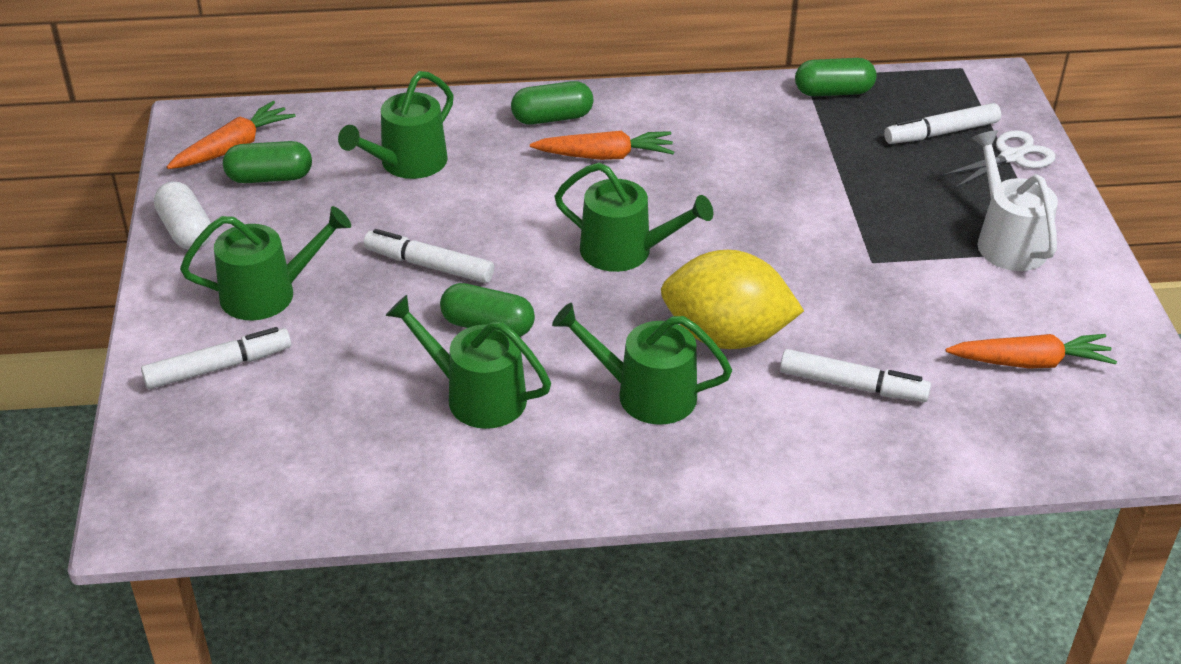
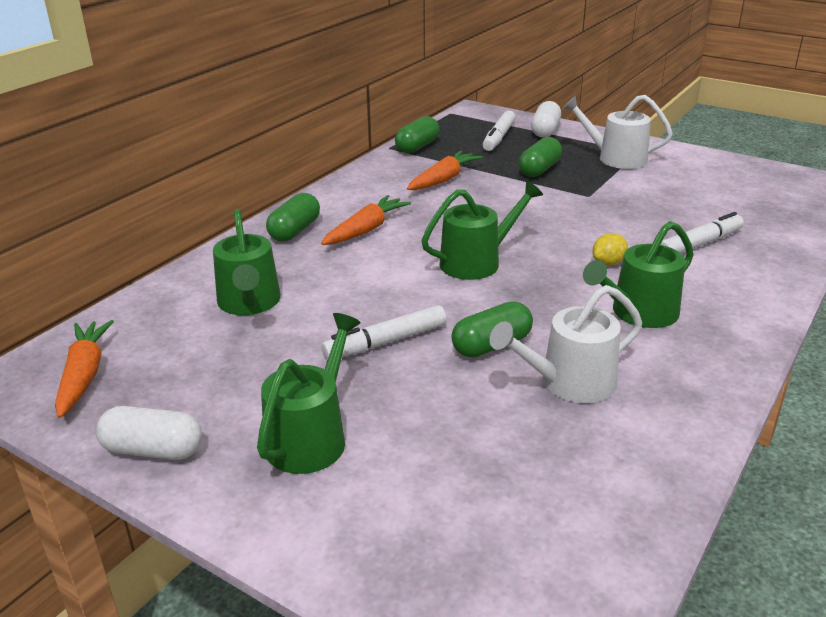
camera: 50 degrees left, 10 degrees down
(217, 367) = (375, 511): white marker -> none
(270, 177) = (157, 373): green capsule -> green capsule (539, 169)
(477, 396) = (570, 383): green watering can -> white watering can
(726, 336) = (608, 263): yellow lemon -> yellow lemon, size x0.41
(1012, 157) = (545, 131): white scissors -> white capsule
(1030, 362) = (727, 191): orange carrot -> orange carrot (443, 179)

